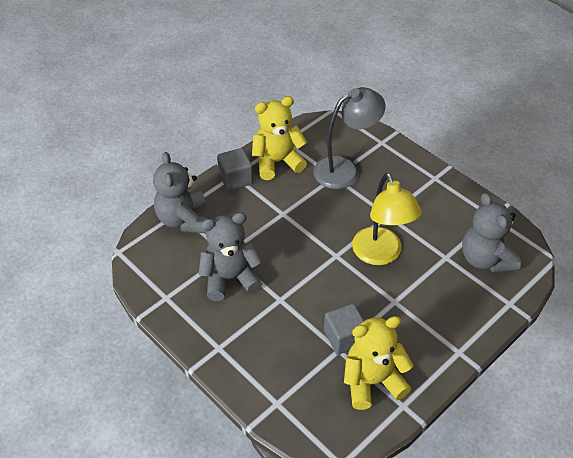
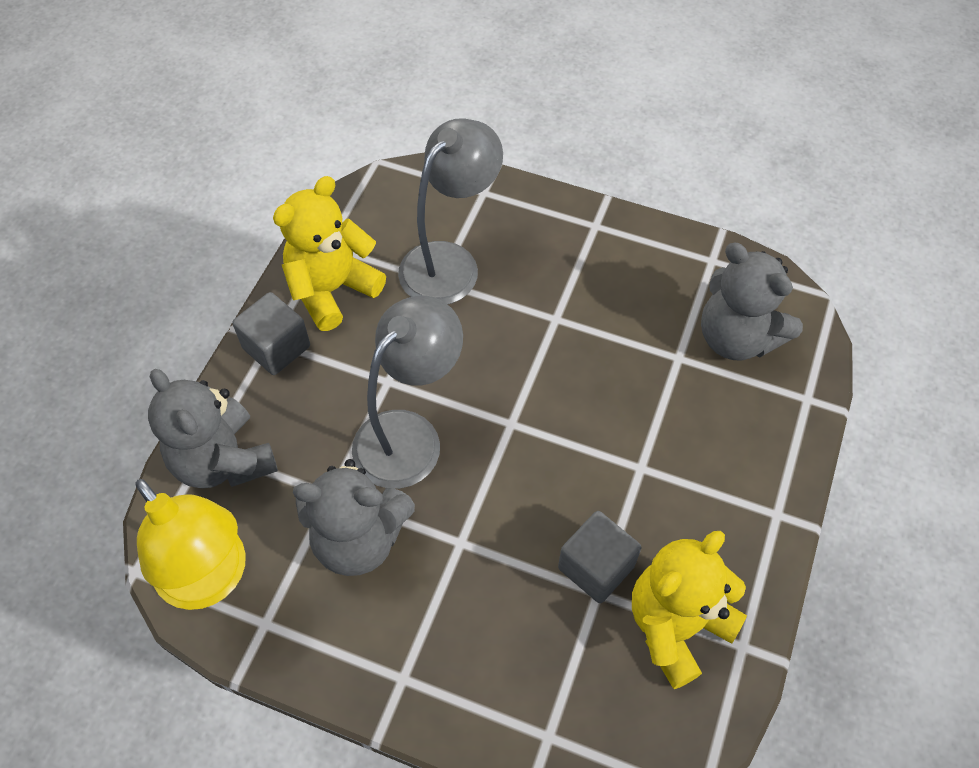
camera: 25 degrees left, 10 degrees up
(230, 278) = (358, 539): grey teddy bear -> grey teddy bear turned 135 degrees counterclockwise
(280, 241) = (409, 435): none -> grey lamp
(380, 255) = (579, 393): yellow lamp -> yellow lamp (211, 580)

